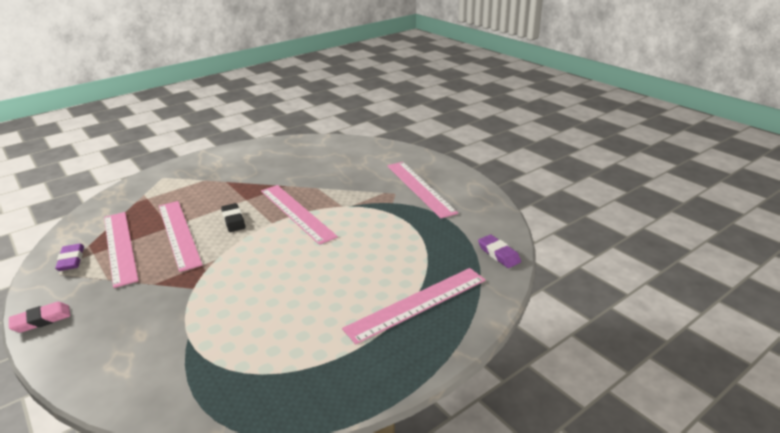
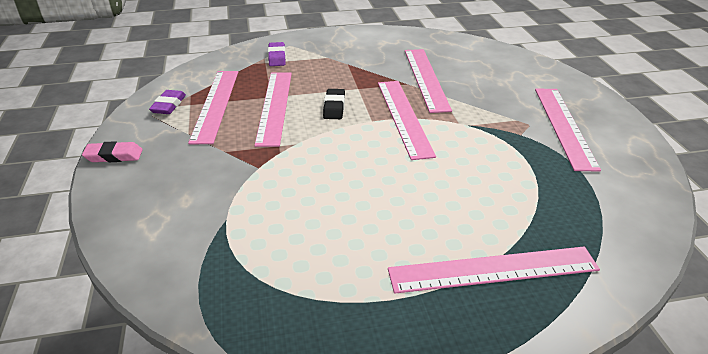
camera: 25 degrees right, 5 degrees up
(299, 178) = (426, 78): none -> pink ruler
(498, 254) = (634, 241): purple eraser -> purple eraser (277, 57)

